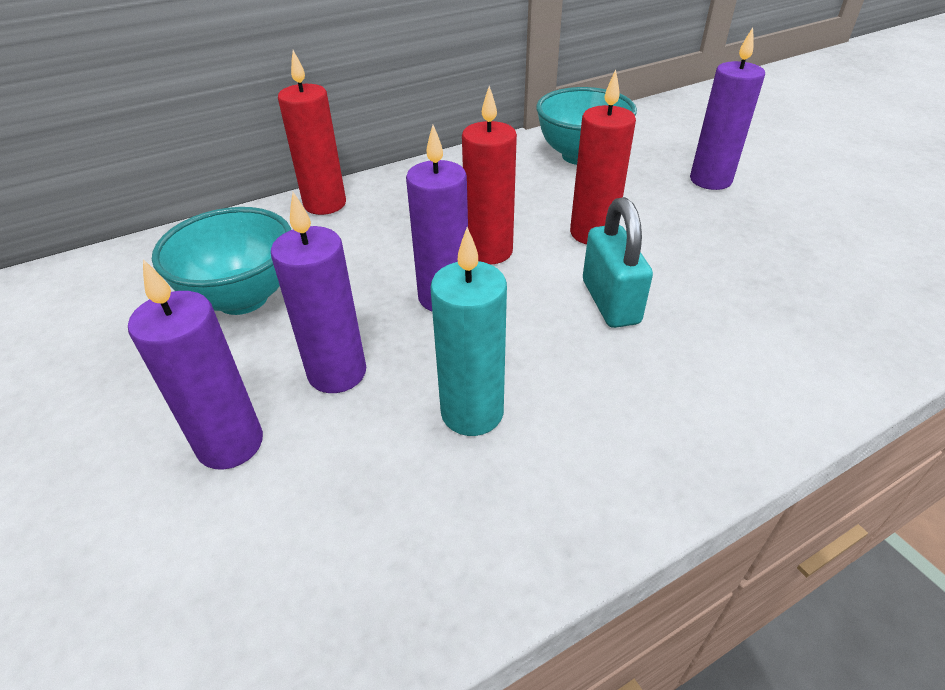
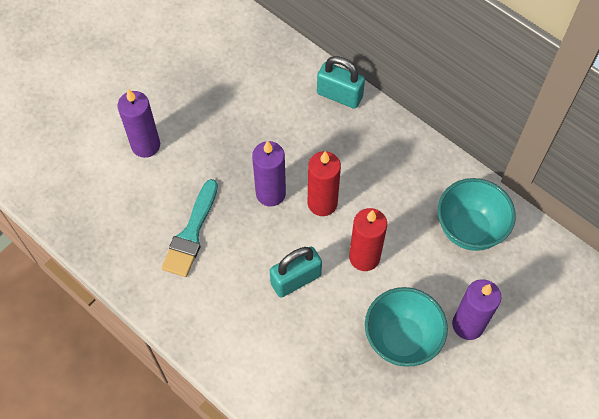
camera: 70 degrees right, 20 degrees up
(242, 298) = (237, 99): turquoise bowl -> turquoise bowl (401, 339)
(325, 204) = (339, 95): red candle -> turquoise padlock
(337, 373) = (198, 167): purple candle -> none
(472, 412) = (191, 233): turquoise candle -> turquoise brush

